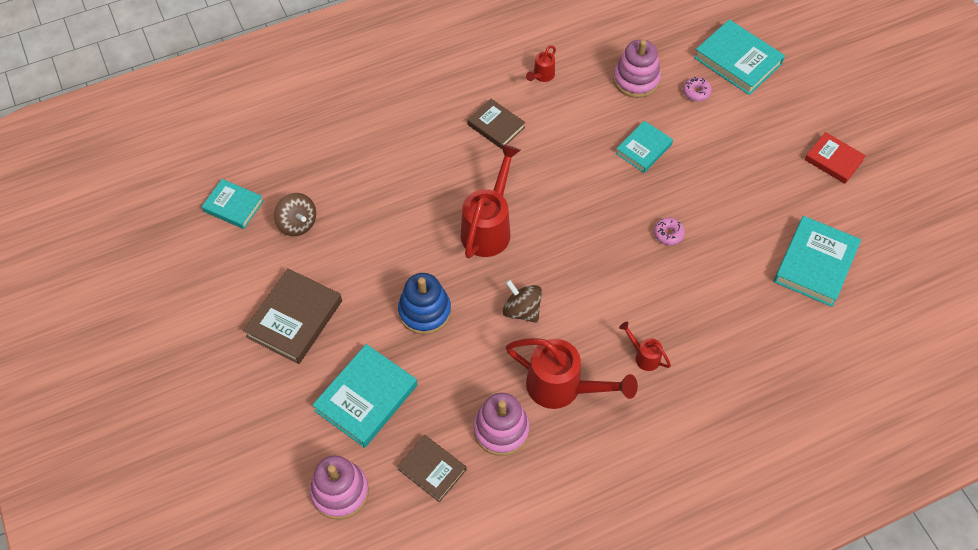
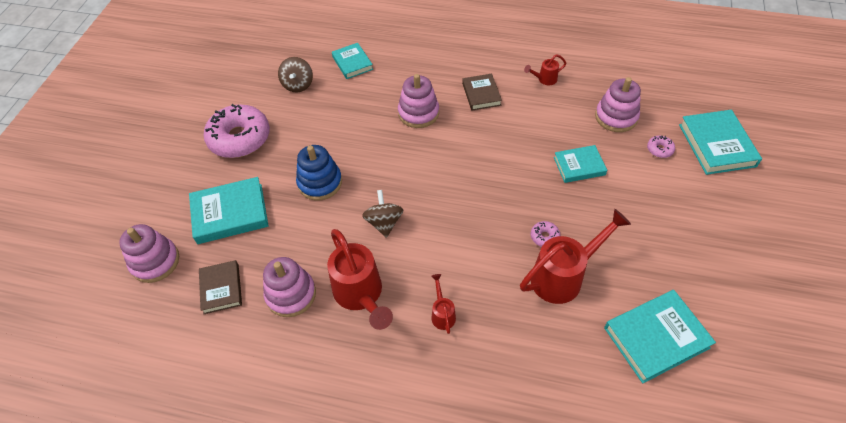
camera: 40 degrees right, 5 degrees down
(233, 206) = (273, 55): turquoise book -> turquoise book (352, 63)
(294, 319) = (239, 138): brown book -> pink donut
(453, 181) = (418, 113): none -> pink stacking toy
(489, 227) = (415, 154): red watering can -> red watering can (564, 276)
(833, 160) = (745, 265): red book -> none

